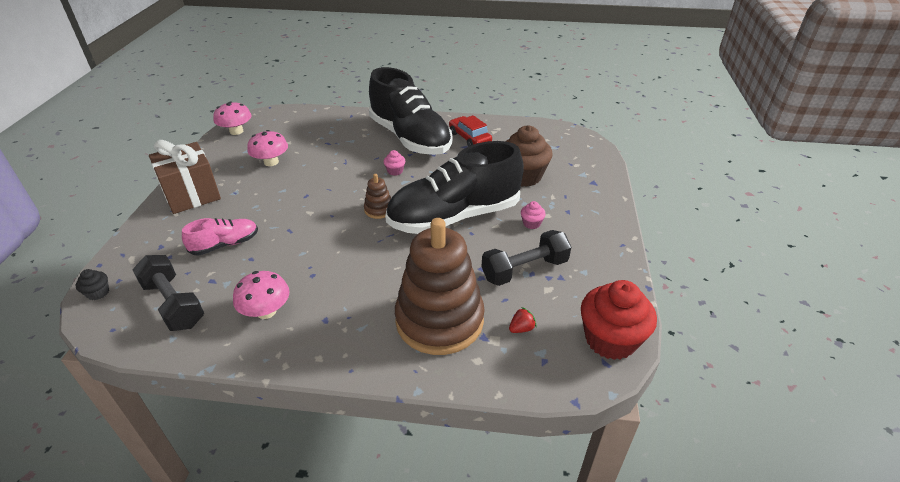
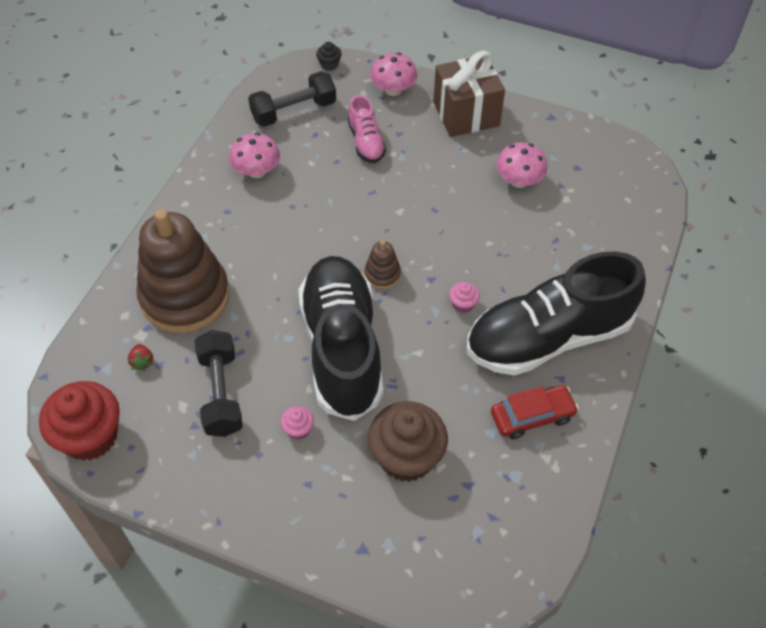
camera: 105 degrees right, 15 degrees up
(236, 131) = (607, 148): pink mushroom -> pink mushroom (393, 90)

